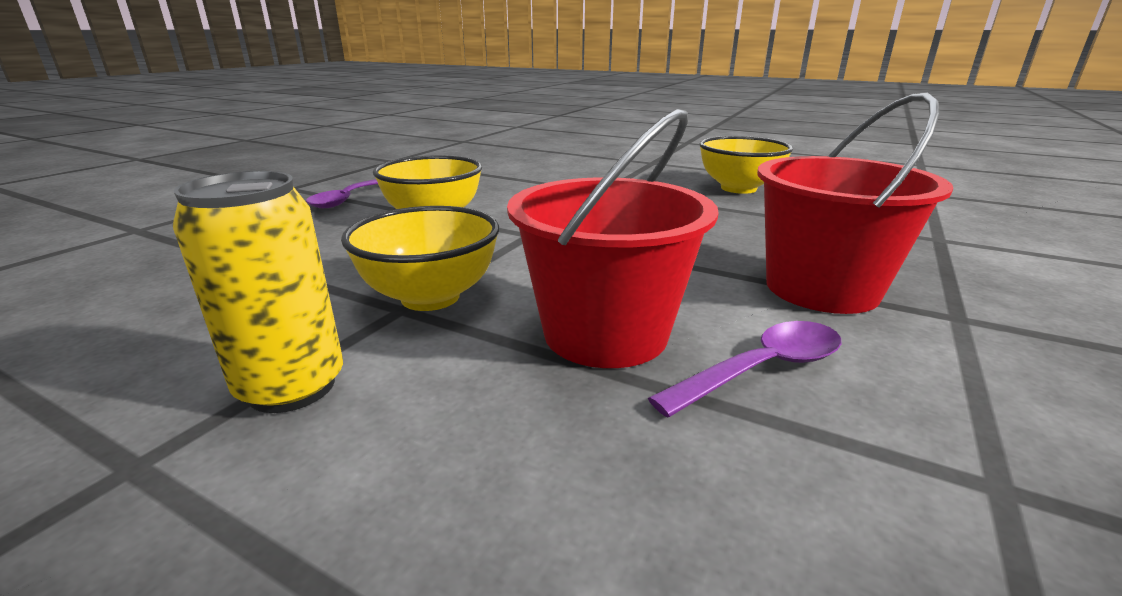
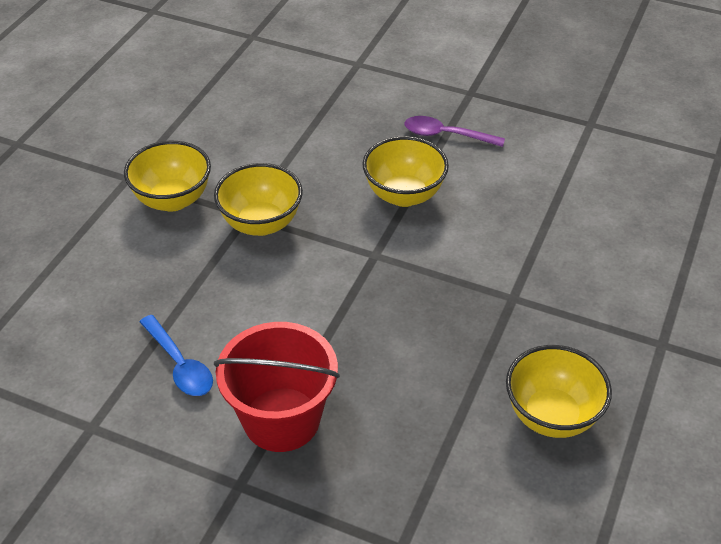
camera: 85 degrees right, 20 degrees up
(292, 387) = (173, 200): yellow can -> yellow bowl
(605, 333) = (218, 302): red bucket -> none
(761, 369) = (180, 364): purple spoon -> blue spoon

